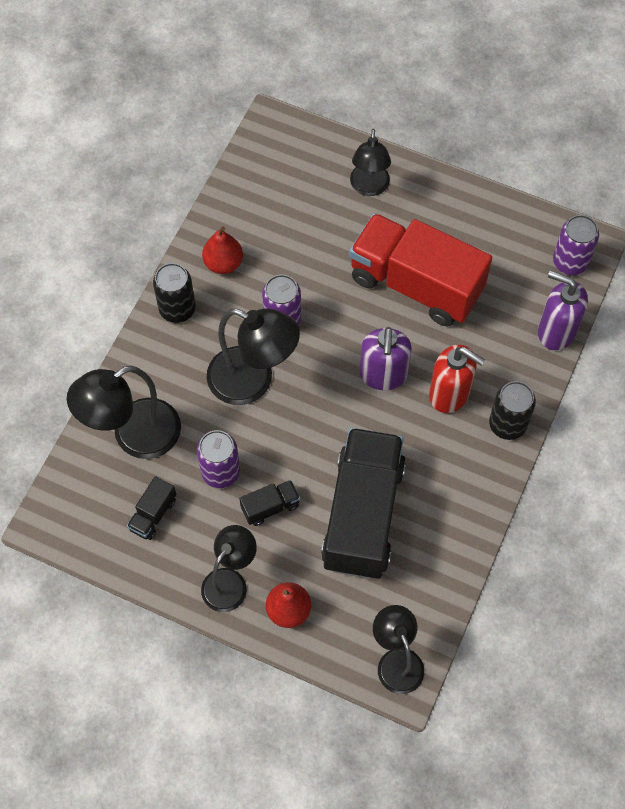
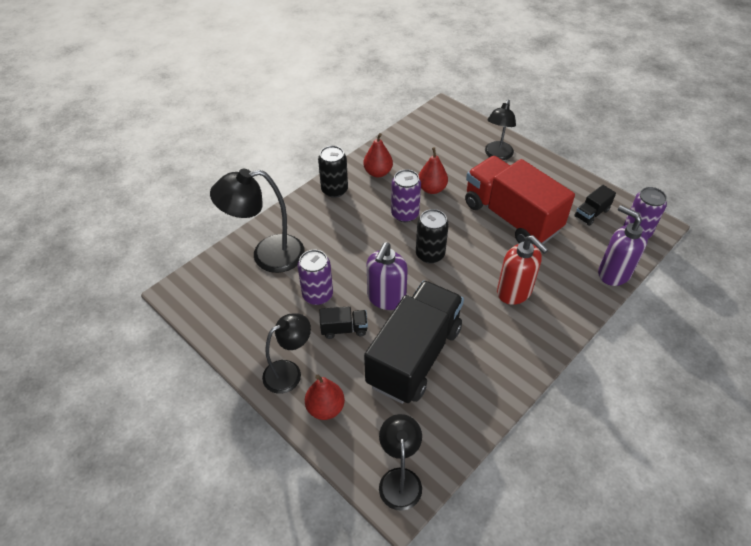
camera: 20 degrees right, 15 degrees down
(153, 514) = (255, 308): black truck -> black truck (591, 213)
(253, 381) = (367, 245): black lamp -> none
(303, 269) = (432, 189): none -> red pear
(383, 375) = (466, 266): purple soap dispenser -> purple soap dispenser (386, 298)
(507, 424) = (555, 325): black can -> black can (430, 254)

